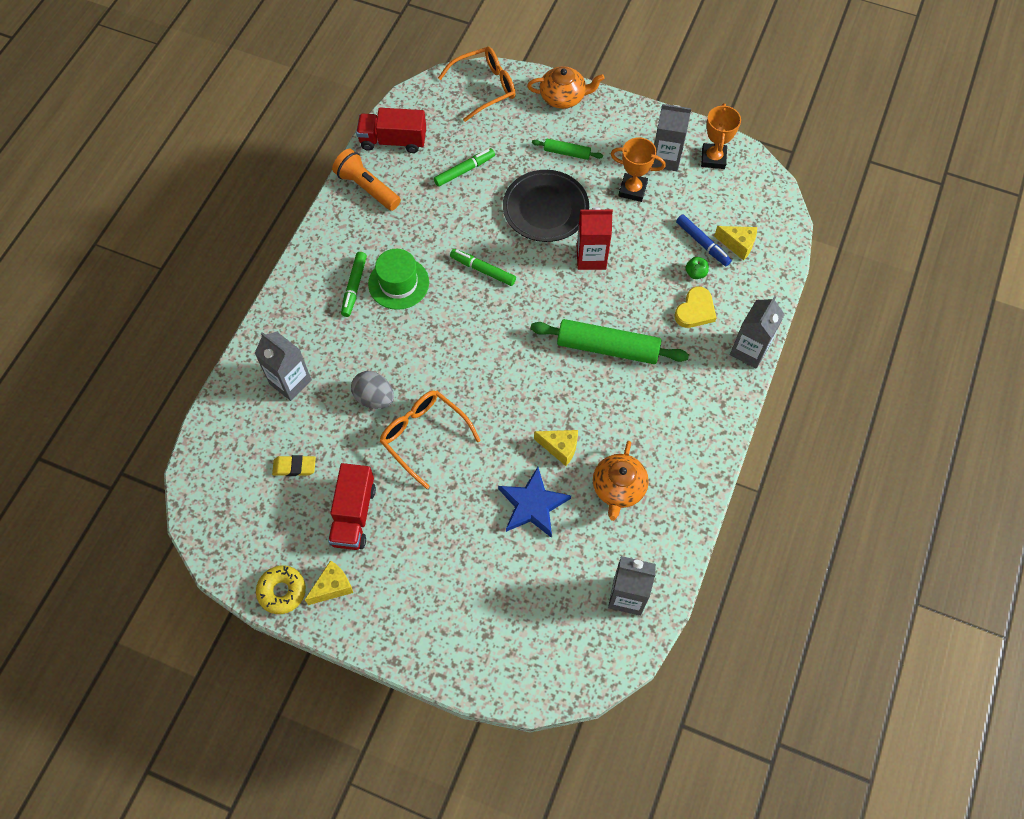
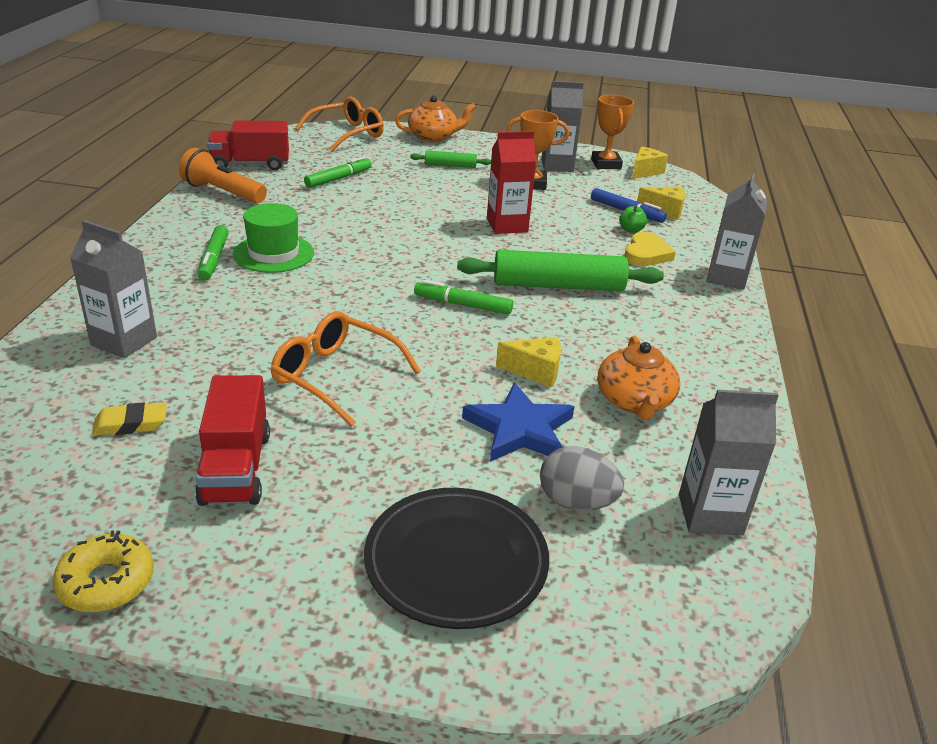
camera: 15 degrees left, 30 degrees down
(333, 587) = (206, 563): yellow cheese -> yellow cheese (645, 171)
(374, 398) = (254, 346): grey egg -> grey egg (576, 502)
(483, 270) = (380, 239): green marker -> green marker (463, 305)
(545, 209) = (440, 198): black plate -> black plate (456, 562)

